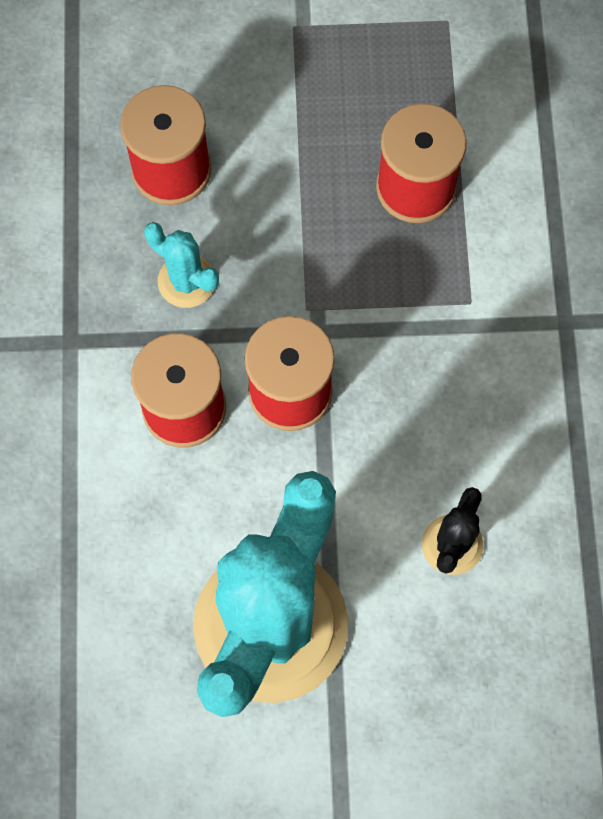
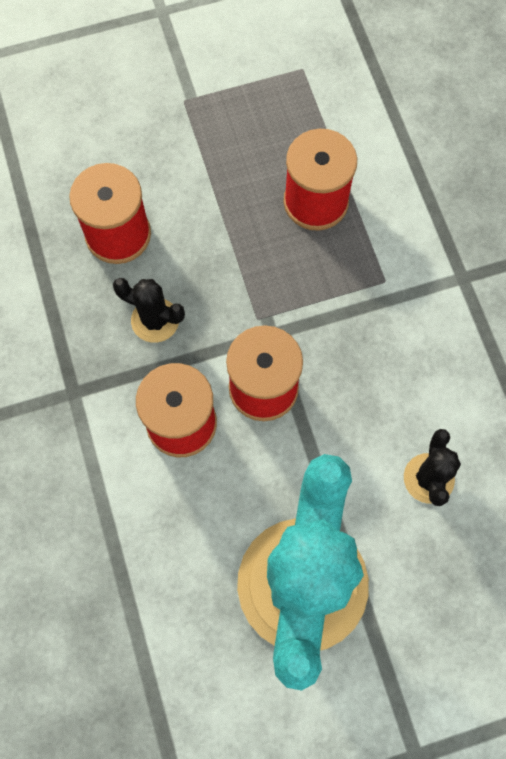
camera: 15 degrees left, 0 degrees up
(186, 281) = (155, 320): turquoise cactus -> black cactus

